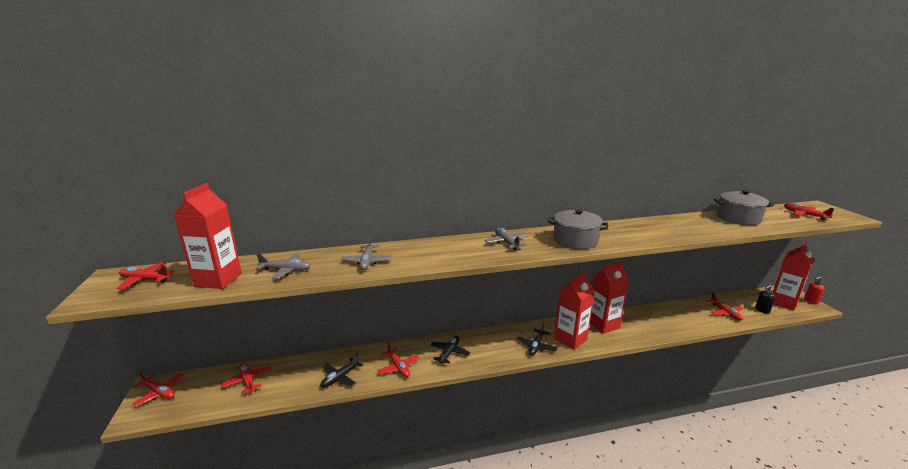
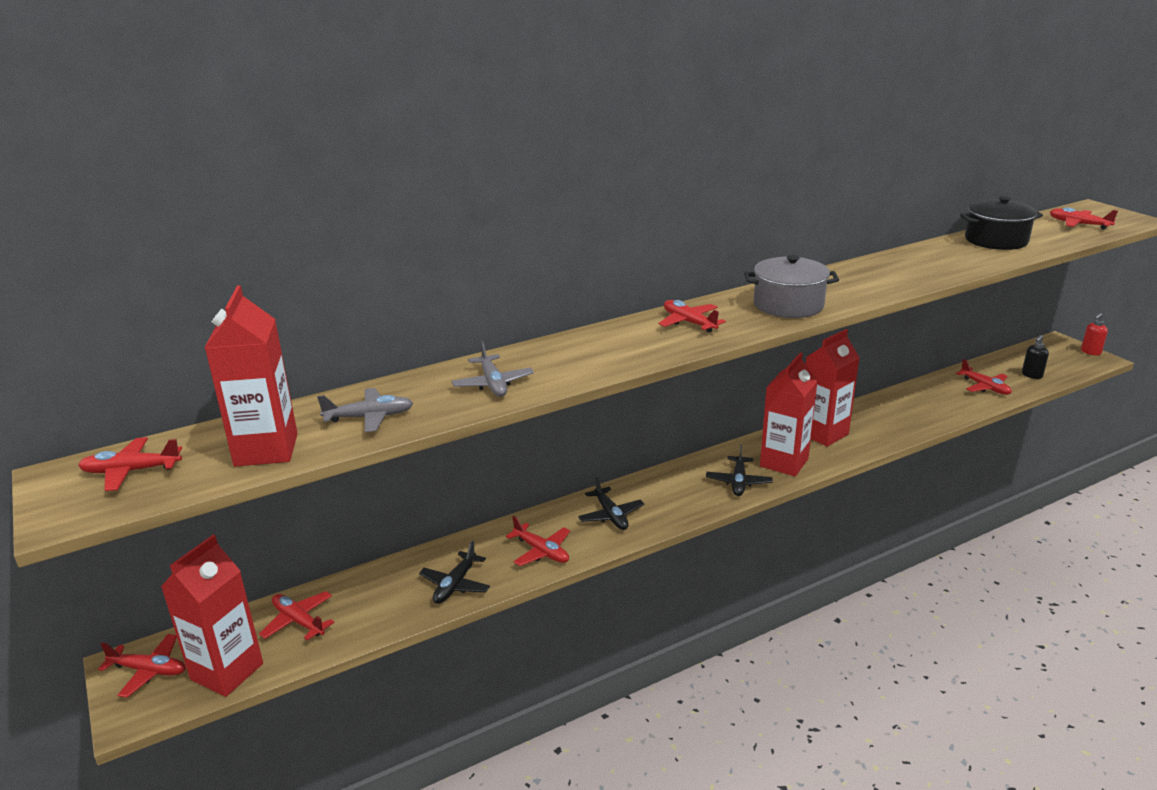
camera: 15 degrees left, 5 degrees up
(449, 352) = (611, 515): black plane -> black plane turned 150 degrees clockwise
(506, 242) = (689, 322): grey plane -> red plane
(738, 218) = (996, 240): grey pot -> black pot
(783, 302) = (1056, 359): red carton -> red carton (227, 671)

